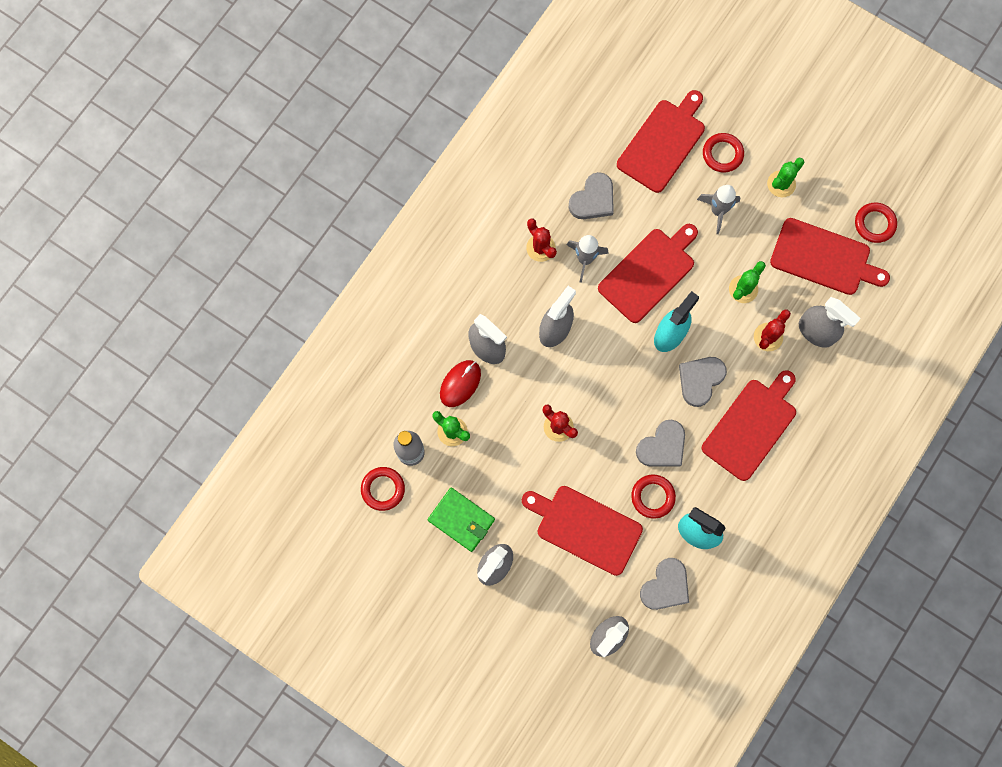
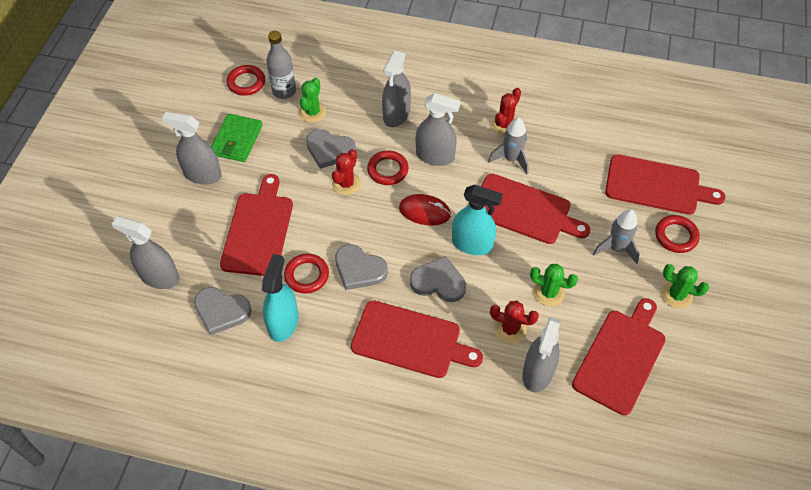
camera: 70 degrees right, 20 degrees down
(460, 384) = (356, 106): red mouse -> red mouse (424, 212)
(593, 199) = (571, 149): grey heart -> grey heart (329, 150)
(824, 258) = (621, 357): red cutting board -> red cutting board turned 150 degrees counterclockwise
(874, 224) = (686, 397): red ring -> red ring (387, 170)

